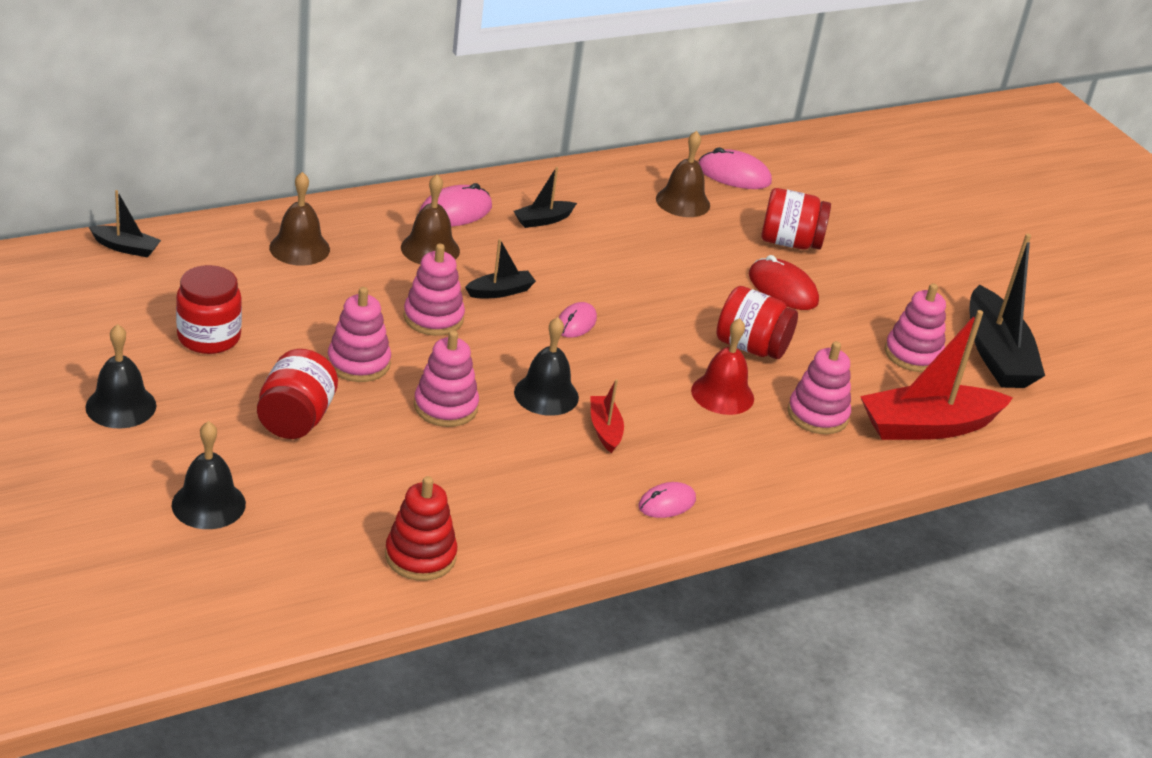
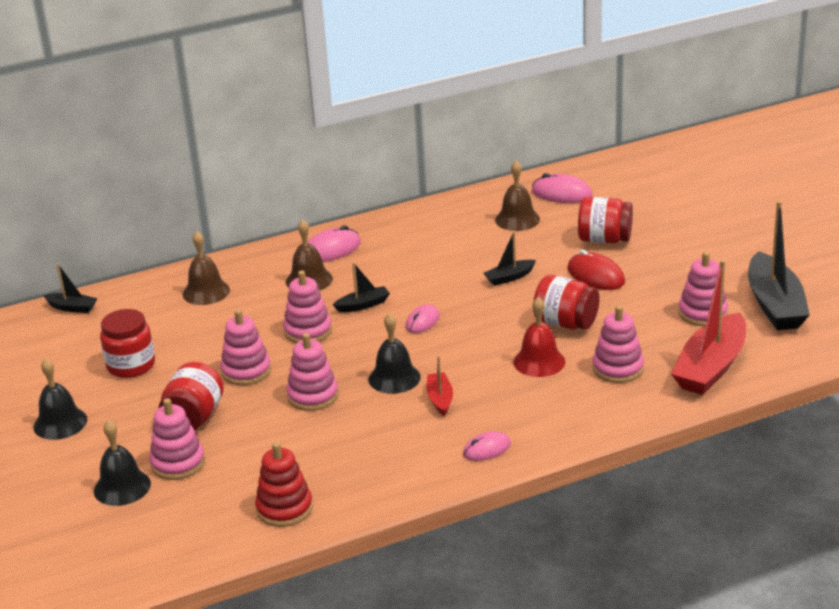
camera: 10 degrees right, 5 degrees down
(279, 479) = (178, 463): none -> pink stacking toy
(543, 220) = (401, 247): black boat -> black boat (509, 277)
(927, 426) = (711, 367): red boat -> red boat turned 45 degrees counterclockwise

